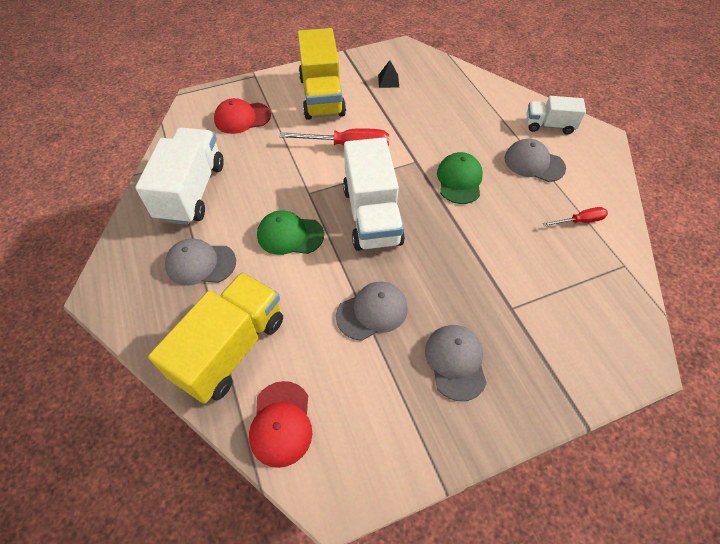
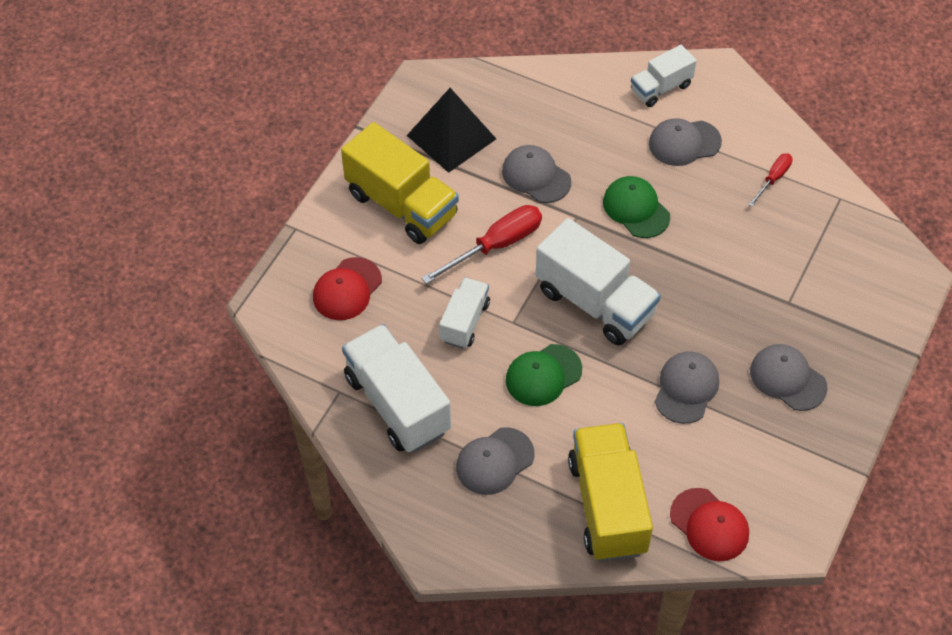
camera: 40 degrees left, 0 degrees up
(282, 174) = (464, 322): none -> white truck
(388, 81) = (451, 137): black pyramid -> black pyramid, size x2.29
(415, 126) = (536, 176): none -> grey cap

